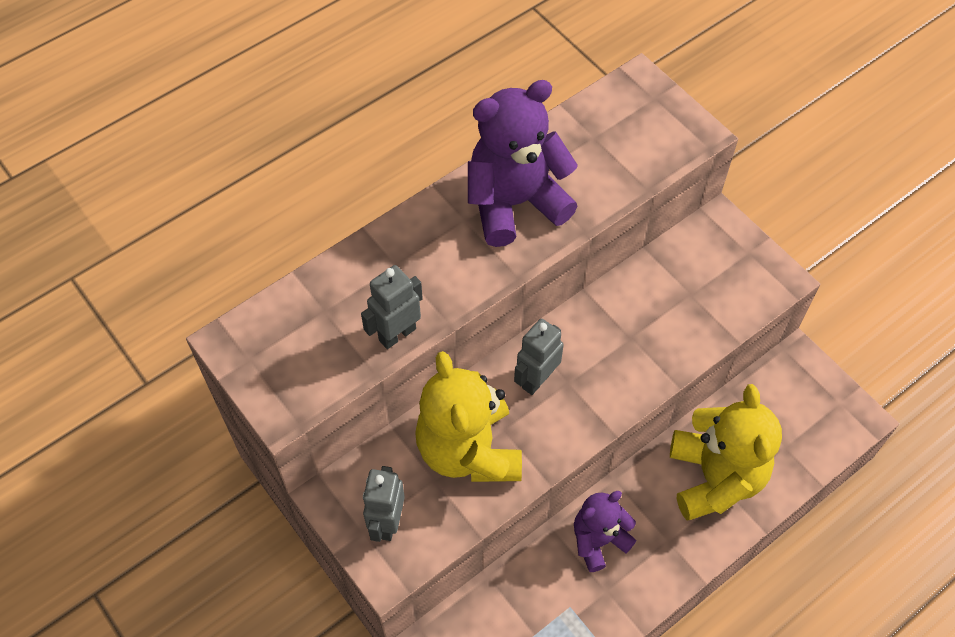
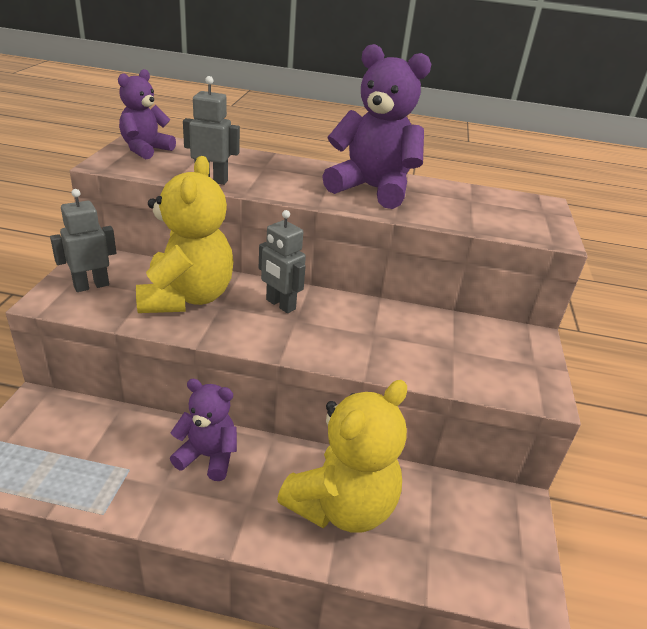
camera: 45 degrees right, 25 degrees down
(268, 353) = (145, 150): none -> purple teddy bear
(469, 450) = (187, 297): yellow teddy bear -> yellow teddy bear turned 150 degrees clockwise
(536, 379) = (280, 304): grey robot -> grey robot turned 135 degrees counterclockwise

